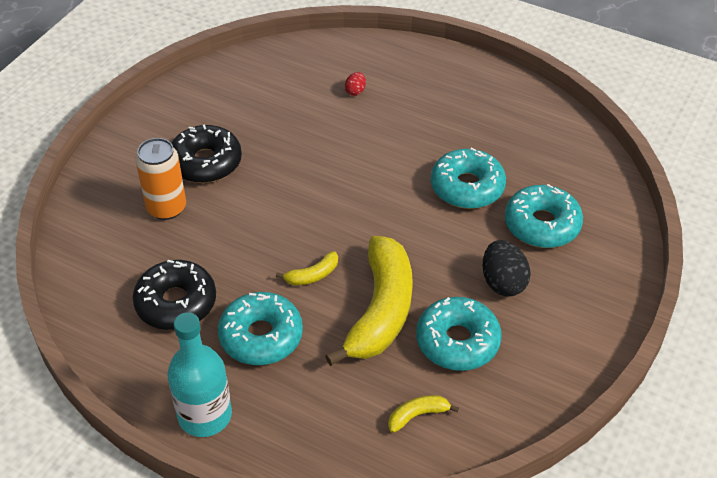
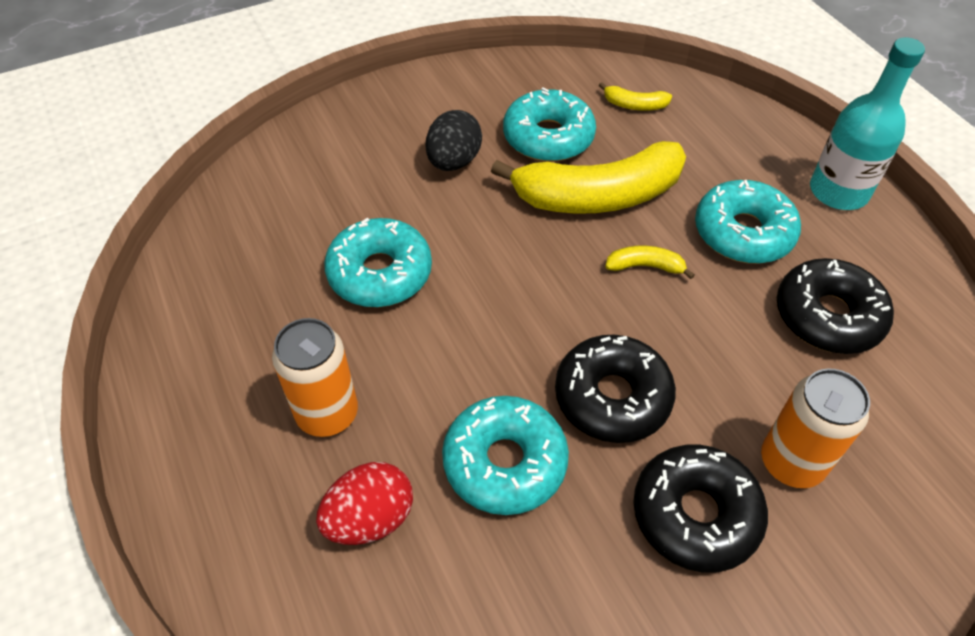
camera: 145 degrees left, 5 degrees up
(281, 191) = (612, 397): none -> black donut
(355, 91) = (370, 519): red egg -> red egg, size x1.91
(381, 311) = (598, 196): yellow banana -> yellow banana turned 150 degrees counterclockwise
(417, 115) = (327, 413): none -> orange can
(542, 225) = (352, 192): turquoise donut -> turquoise donut (505, 462)

